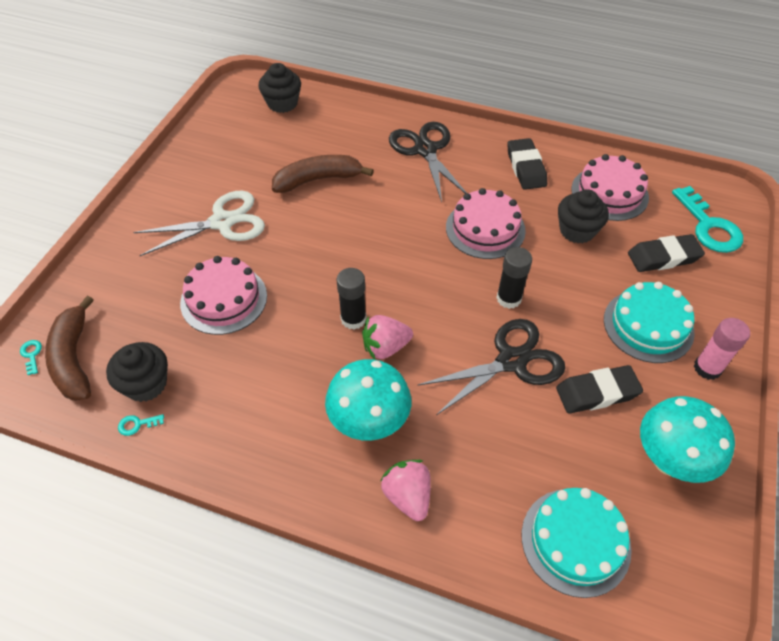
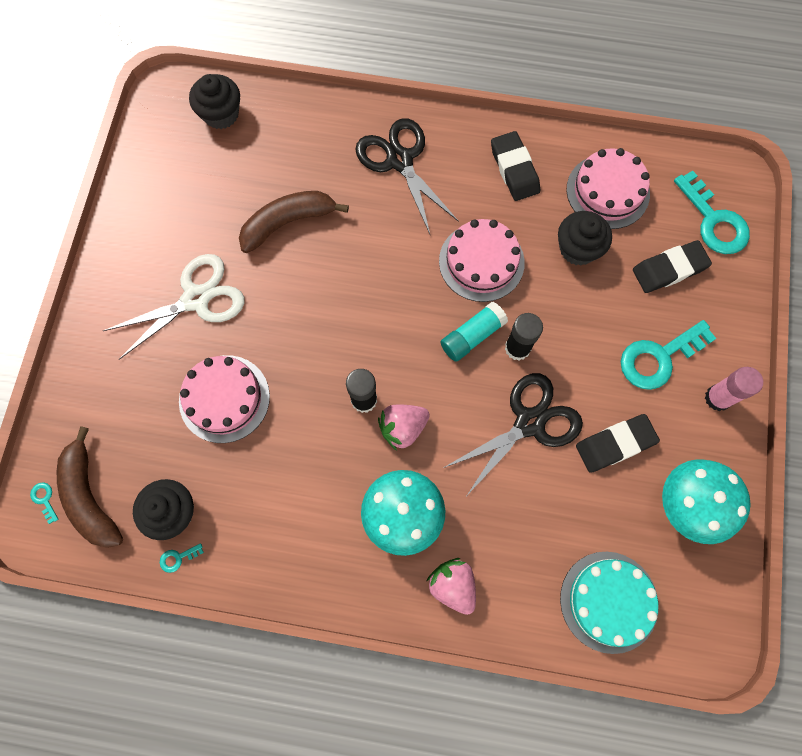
camera: 10 degrees left, 20 degrees up
(467, 283) = (472, 336): none -> turquoise glue stick
(648, 325) = (658, 358): turquoise cake -> turquoise key

